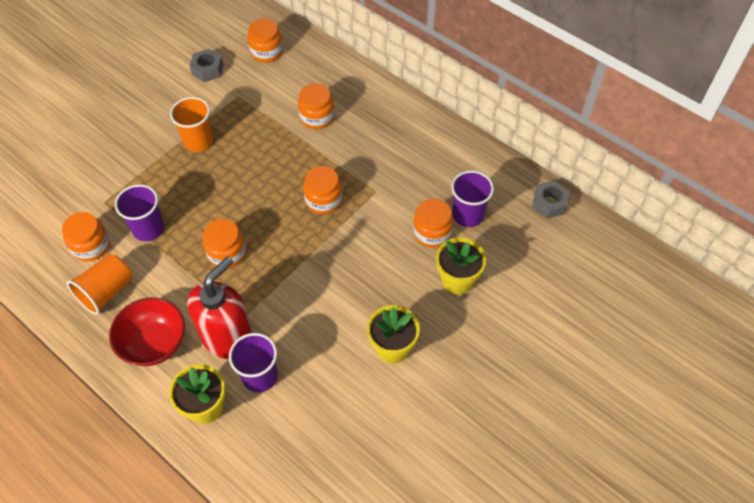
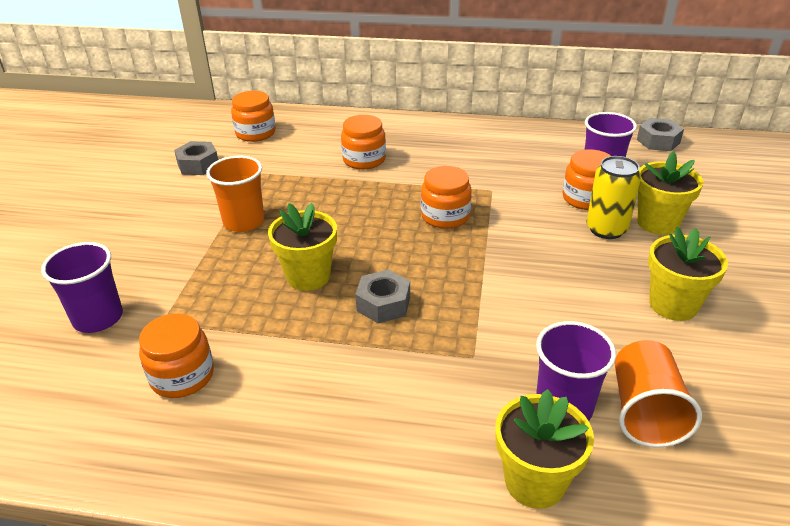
camera: 30 degrees left, 20 degrees down
(106, 292) = (252, 417): orange cup -> orange cup (644, 412)
(148, 229) = (253, 323): purple cup -> purple cup (98, 318)
(154, 343) = (383, 443): red bowl -> none
(202, 208) = (308, 276): none -> yellow flower pot
(227, 253) = (383, 304): orange jar -> grey nut
(228, 337) = (477, 386): red soap dispenser -> none
(416, 267) = (606, 229): none -> yellow can

